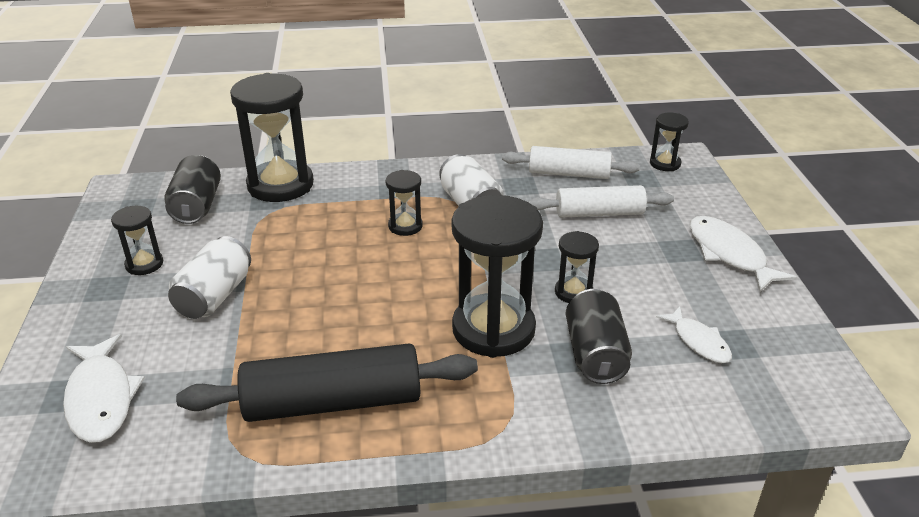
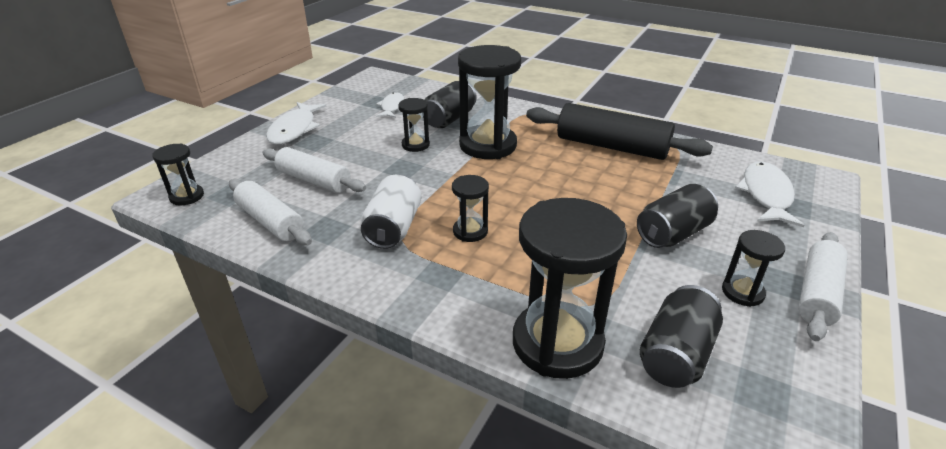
camera: 145 degrees left, 0 degrees up
(74, 288) = (817, 293): none -> white rolling pin
(214, 296) = (673, 233): white can -> black can

